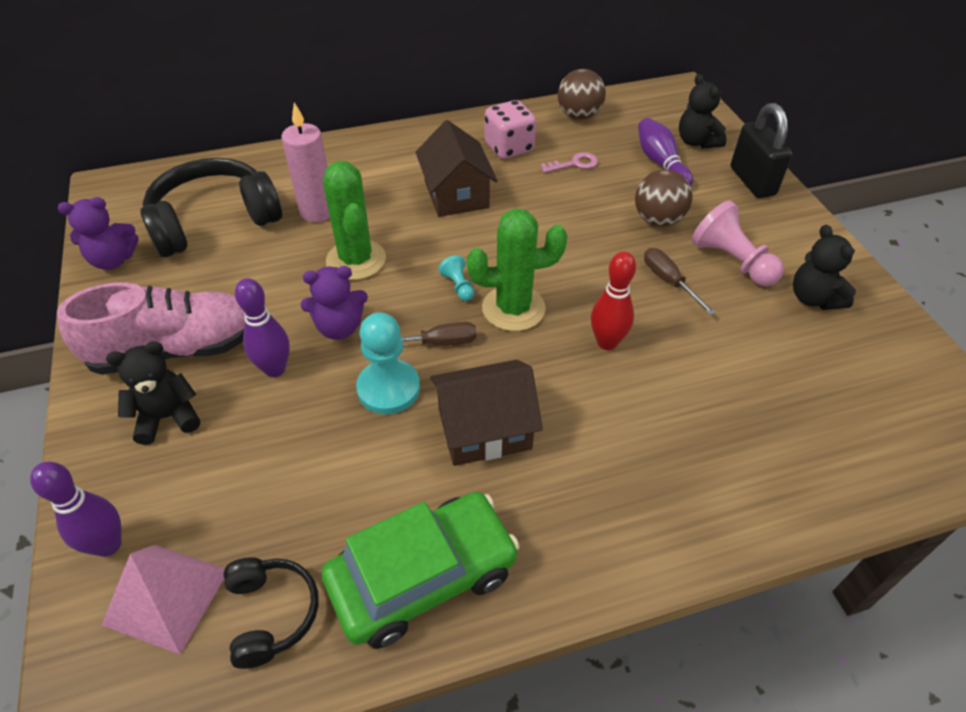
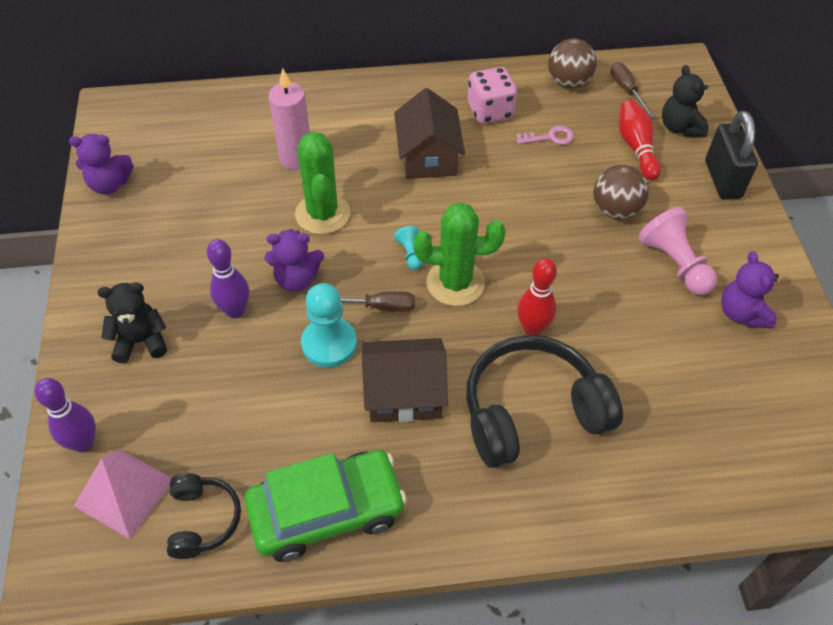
camera: 10 degrees right, 5 degrees up
(175, 349) = (154, 280): pink shoe -> none
(214, 221) = (202, 156): black headphones -> black headphones (532, 412)
(660, 163) = (636, 147): purple bowling pin -> red bowling pin
(669, 281) = (607, 276): brown screwdriver -> brown screwdriver (626, 90)
(813, 298) = (742, 313): black teddy bear -> purple teddy bear

